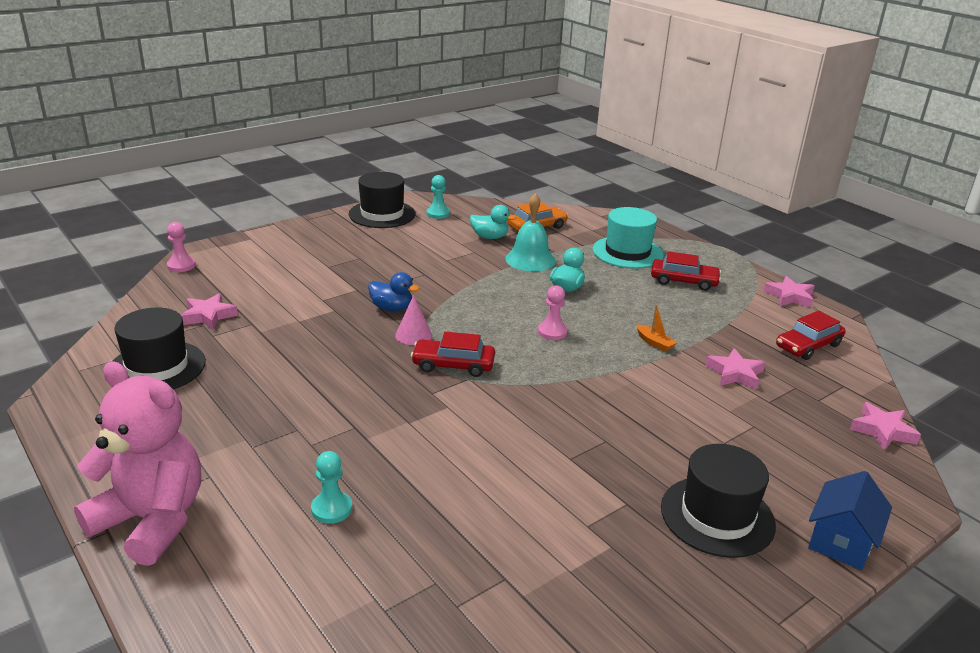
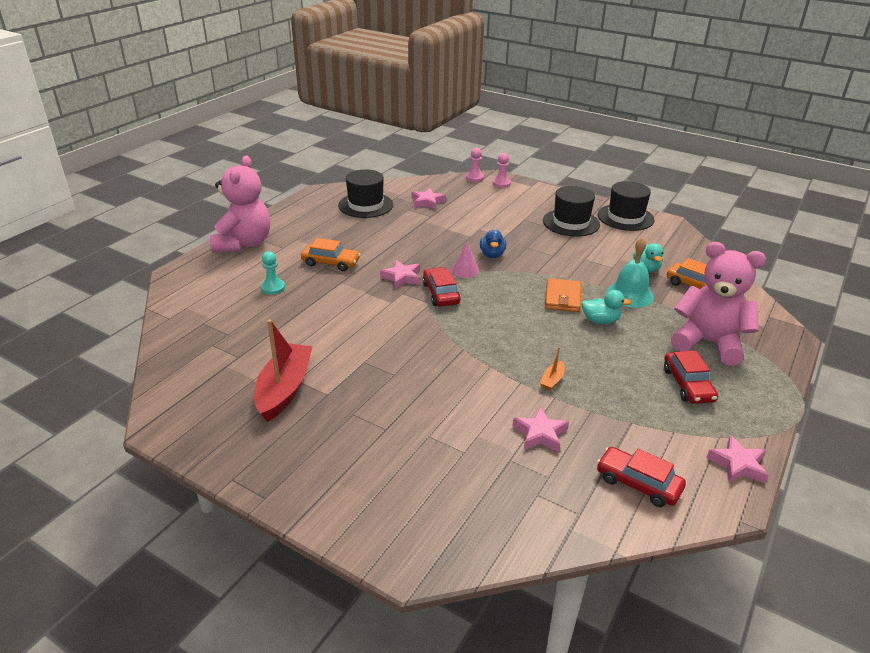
camera: 70 degrees right, 5 degrees up
(304, 436) = (331, 263): none -> orange car
(438, 214) = (657, 238): turquoise pawn -> none
(513, 294) = (562, 298): none -> orange wallet
(552, 332) = (522, 326): pink pawn -> pink pawn (501, 183)
(603, 541) = (284, 389): none -> red boat
(627, 252) = (708, 343): turquoise hat -> pink teddy bear
(717, 516) = (332, 439): black hat -> black hat (571, 223)
(841, 541) = (332, 513): blue house -> none
(882, 431) = (514, 544): pink star -> pink star (402, 277)

